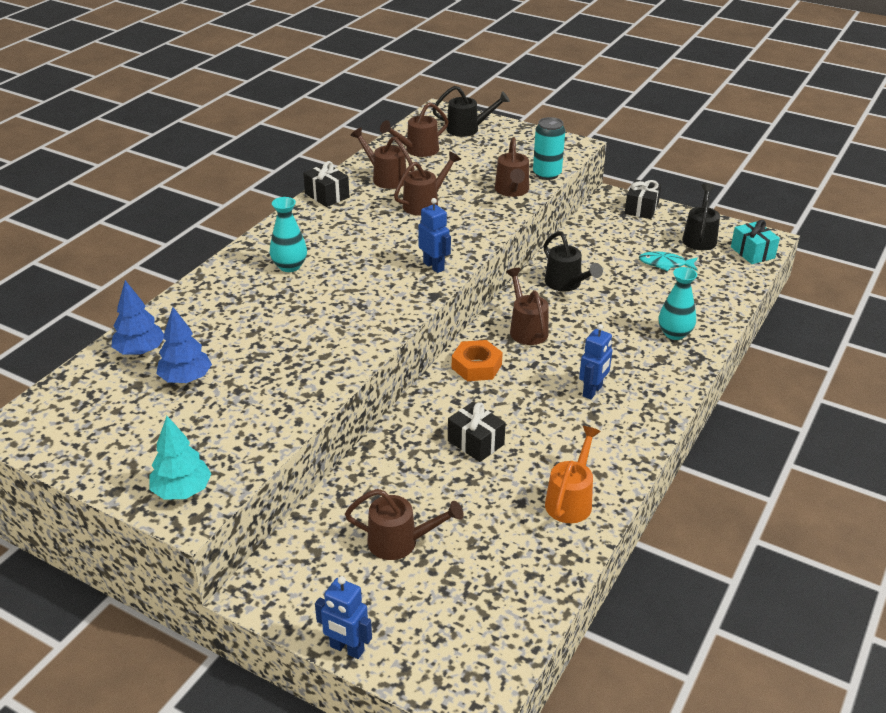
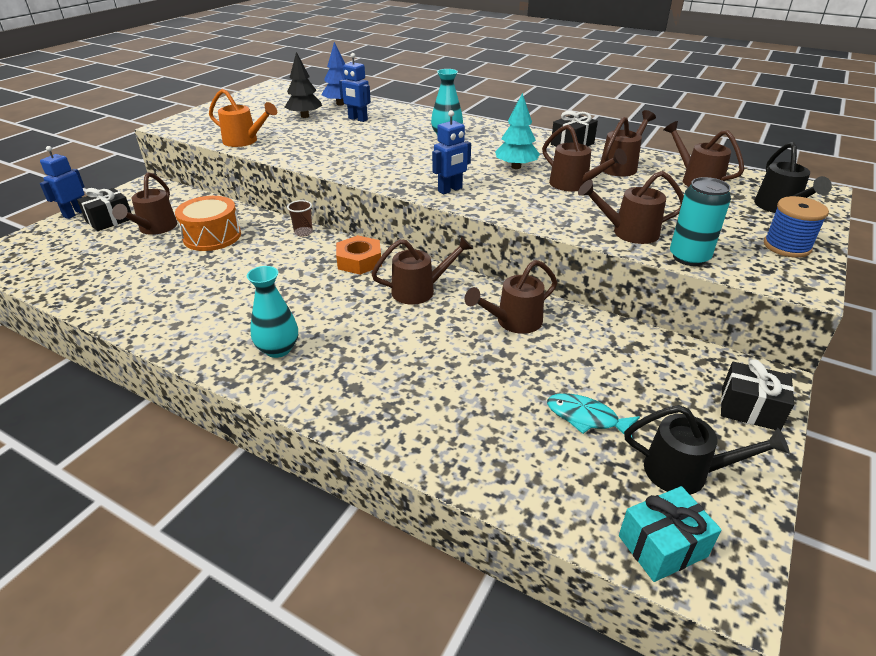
camera: 90 degrees right, 0 degrees up
(182, 491) = (191, 123): turquoise tree -> turquoise tree (516, 167)
(186, 379) = (305, 116): blue tree -> black tree
(415, 410) = (303, 232): none -> brown cup
(423, 483) = (212, 236): none -> orange drum
(475, 442) = (250, 259): black gift -> black gift (109, 220)
(527, 139) = (787, 246): none -> blue spool
(566, 284) = (513, 322): black watering can -> brown watering can
(571, 500) = (150, 305): orange watering can -> orange watering can (244, 141)
(592, 391) = (303, 328): blue robot -> blue robot (357, 119)
(665, 264) = (586, 418): turquoise fish -> turquoise fish turned 75 degrees counterclockwise
(674, 333) = (407, 406): turquoise vase -> turquoise vase (278, 349)

